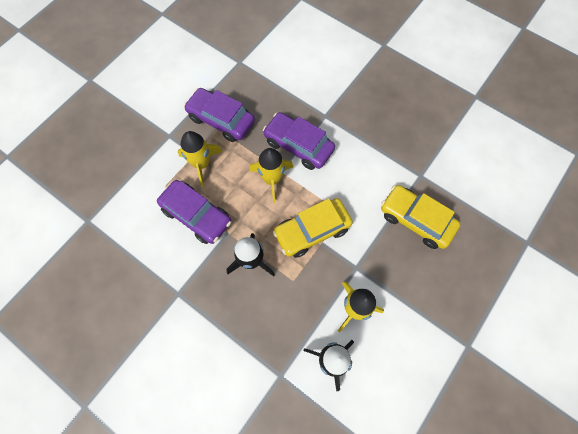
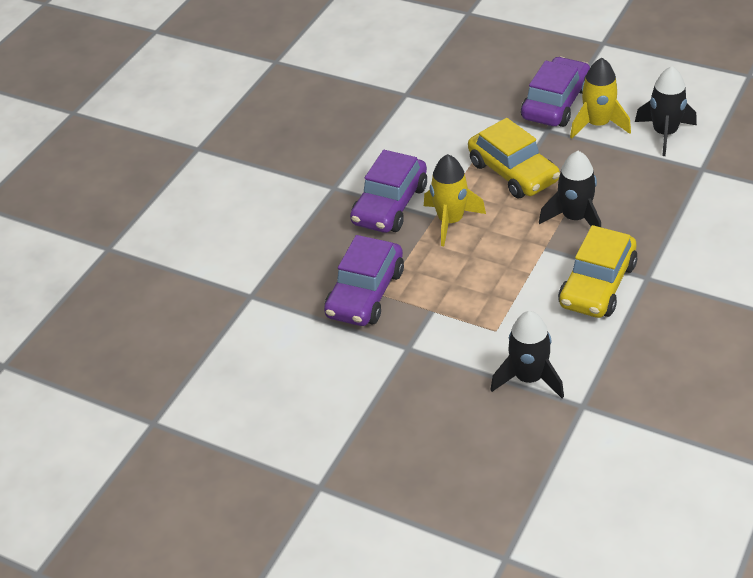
camera: 95 degrees left, 25 degrees down
(119, 196) = (529, 378): none -> black rocket
(196, 215) = (530, 284): purple car -> purple car (556, 103)
(201, 164) = (447, 298): yellow rocket -> none
(416, 220) = (468, 91): yellow car -> yellow car (597, 285)

